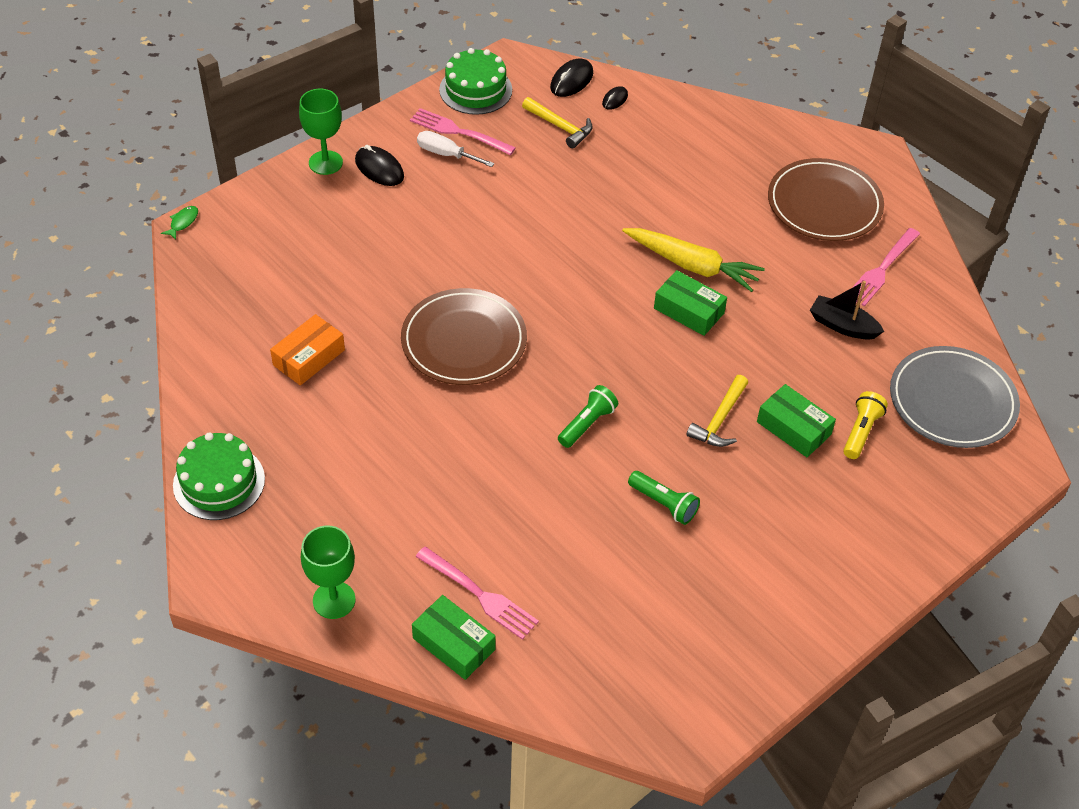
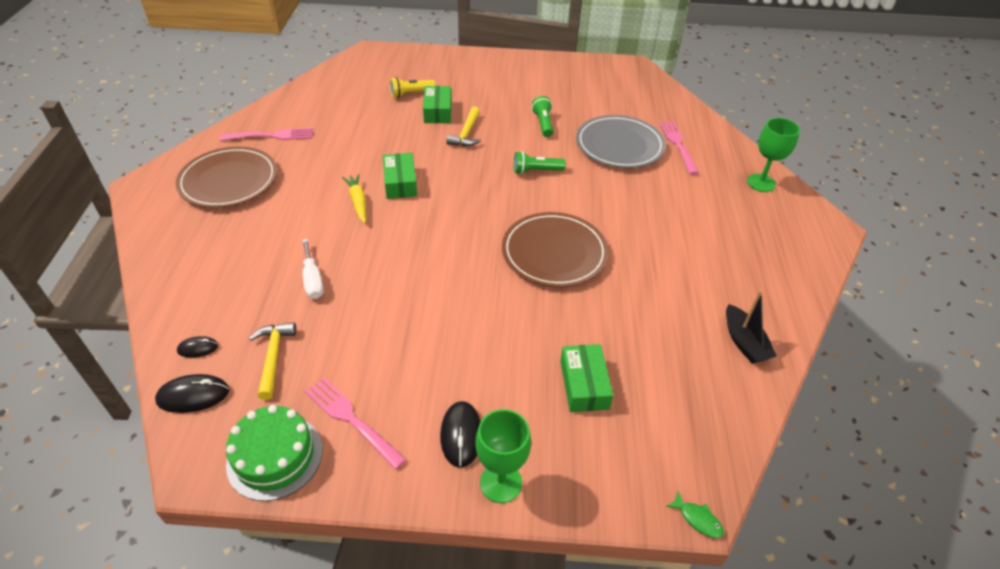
camera: 135 degrees left, 5 degrees down
(183, 222) = (698, 519): green fish -> green fish turned 120 degrees counterclockwise
(219, 482) = (797, 274): green cake -> none
(309, 357) = (673, 311): orange box -> none
(446, 154) = (390, 404): white screwdriver -> white screwdriver (313, 280)
(454, 644) = (709, 137): green box -> green box (584, 384)
(458, 132) = (351, 419): pink fork -> pink fork turned 150 degrees clockwise
(692, 265) = (358, 202): yellow carrot -> yellow carrot, size x0.62
(719, 420) = (466, 133): yellow hammer -> yellow hammer turned 120 degrees clockwise
(842, 326) = (339, 129): black boat -> black boat (744, 342)
(952, 401) = (352, 79): grey plate -> grey plate (619, 145)

